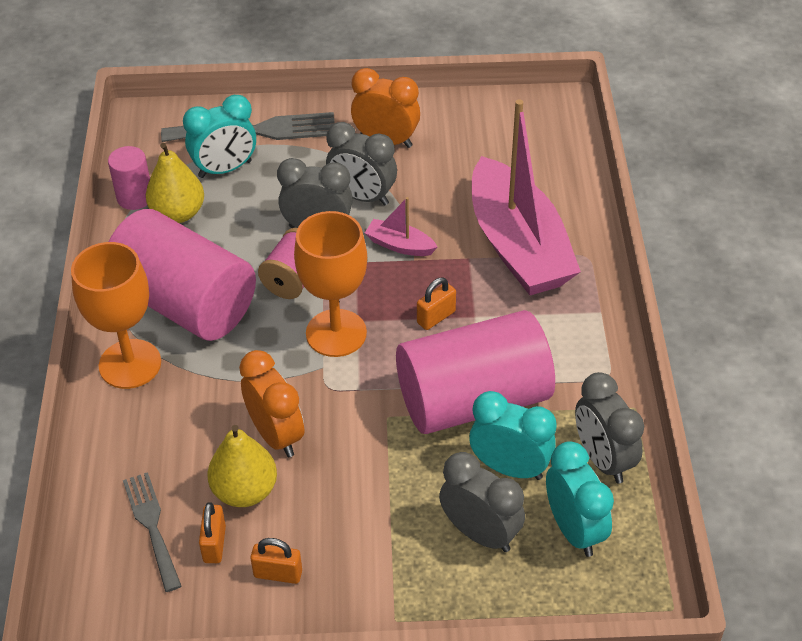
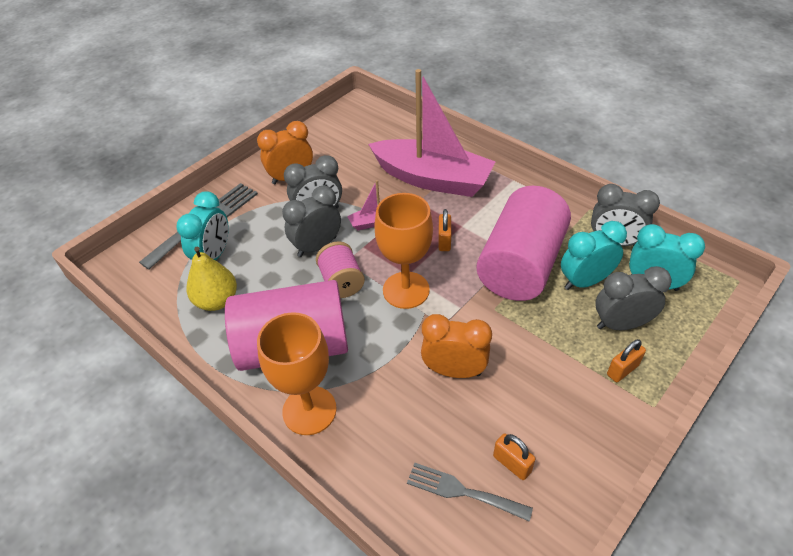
camera: 45 degrees left, 0 degrees up
(135, 197) = (173, 313): pink cylinder -> none
(245, 491) = (483, 417): yellow pear -> none
(278, 574) = (567, 444): orange padlock -> orange padlock (622, 370)

